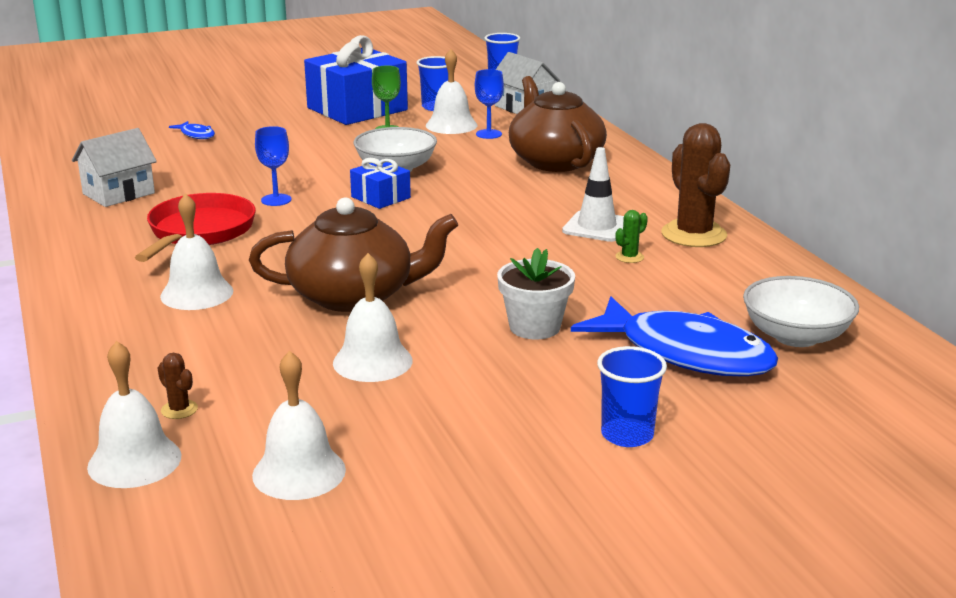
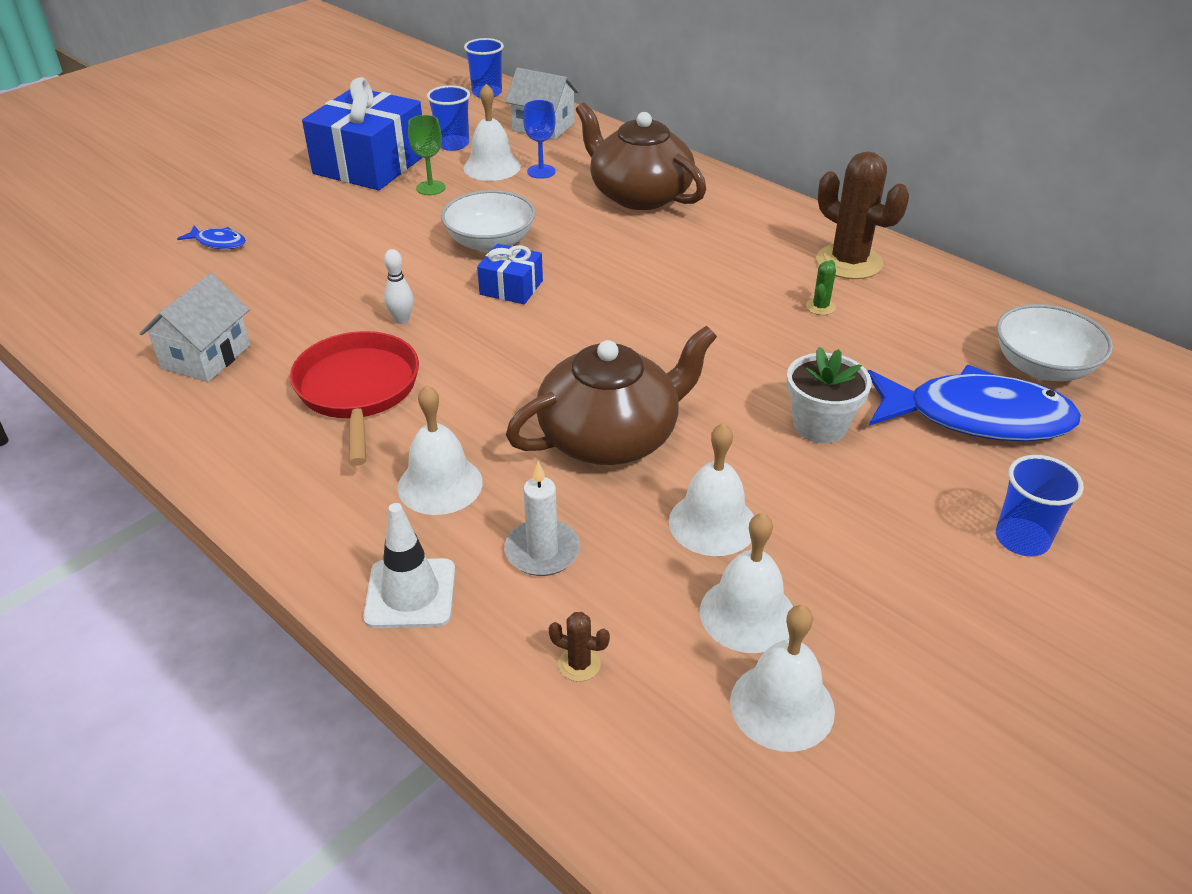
camera: 25 degrees left, 15 degrees up
(134, 461) = (601, 759): white bell -> white bell (747, 614)
(226, 345) = (542, 551): none -> white candle
(276, 200) = (402, 320): blue goblet -> white bowling pin
(596, 227) = (756, 275): white traffic cone -> white traffic cone (410, 593)

